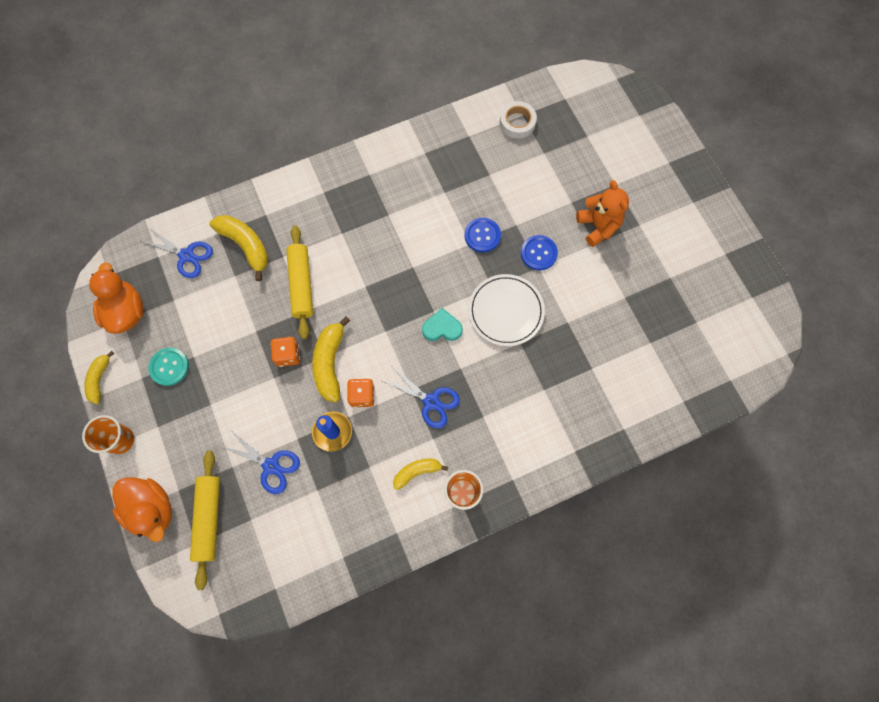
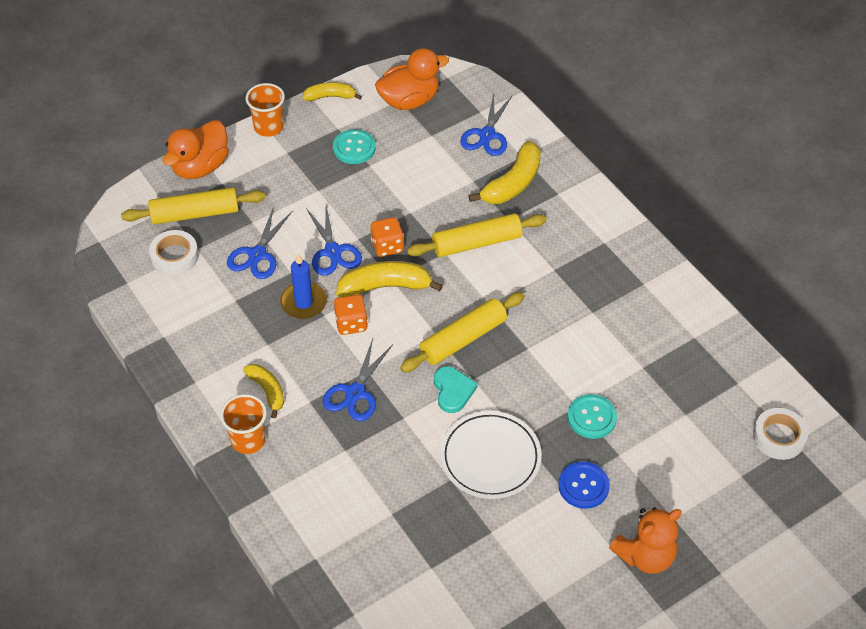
camera: 80 degrees right, 20 degrees down
(255, 541) = (174, 256): none -> white tape
(283, 400) = (333, 251): none -> blue scissors
(395, 311) = (463, 339): none -> yellow rolling pin
(482, 235) = (592, 417): blue button -> turquoise button

